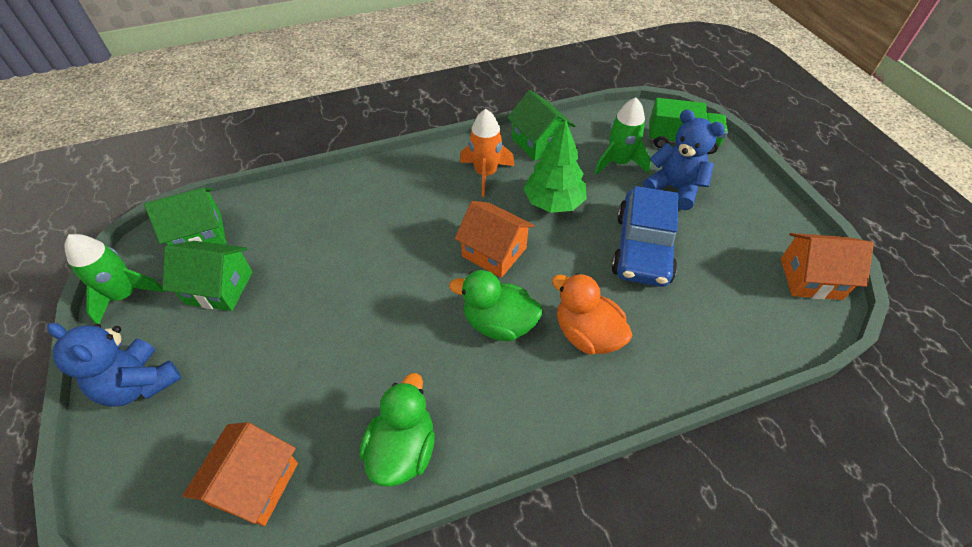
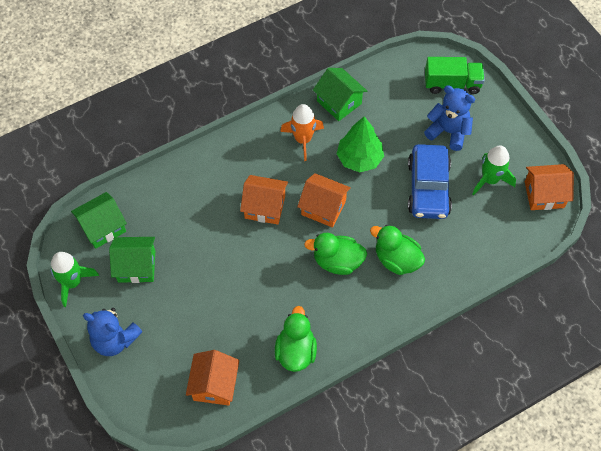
camera: 10 degrees left, 10 degrees up
(416, 240) = (265, 207): none -> orange house
(587, 334) = (396, 260): orange duck -> green duck
(619, 162) = (404, 113): green rocket -> green rocket (490, 179)

